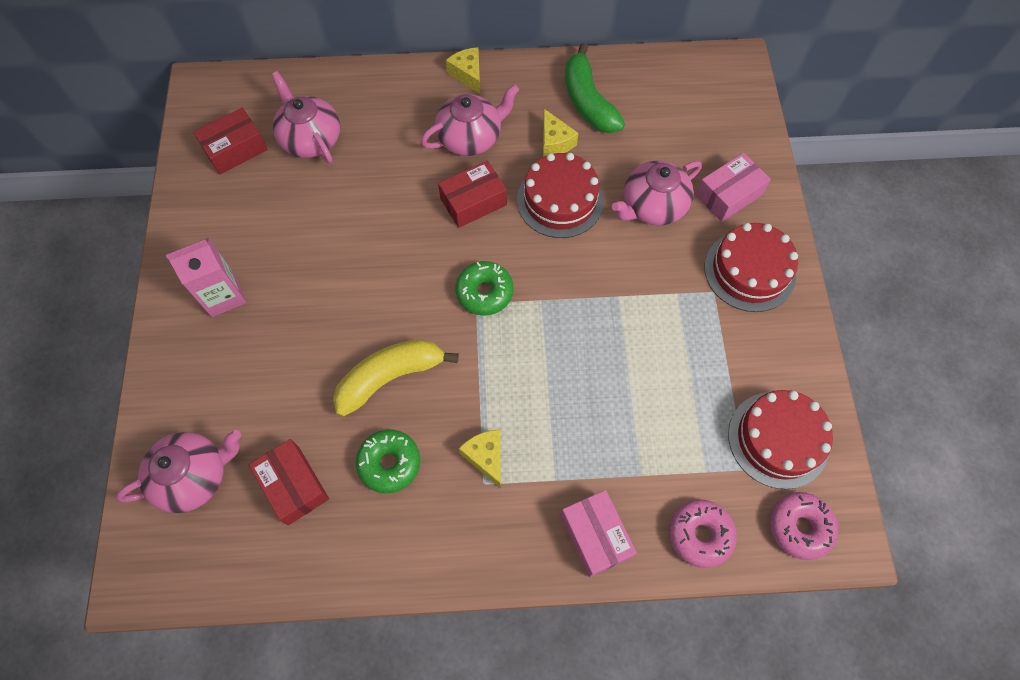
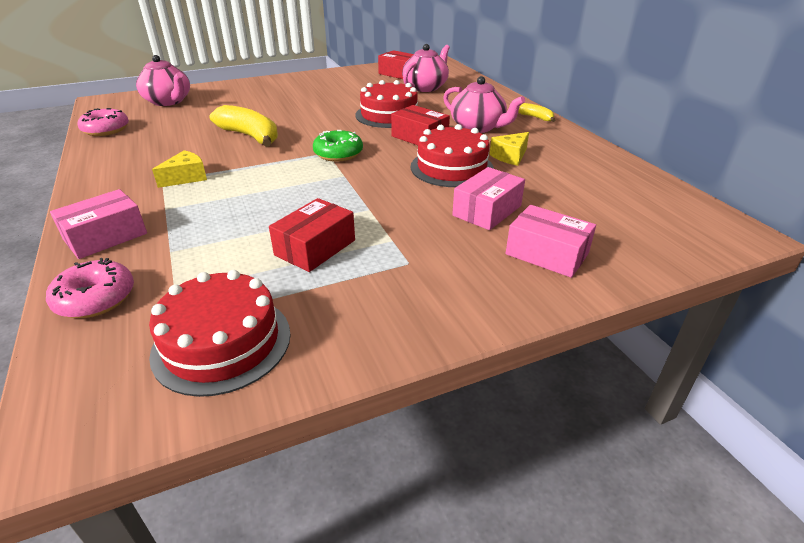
camera: 70 degrees right, 30 degrees down
(223, 295) = (294, 88): pink carton -> none
(294, 485) = (162, 124): red box -> red box (315, 247)
(389, 463) = (179, 147): green donut -> none
(467, 74) = (535, 117): yellow cheese -> yellow banana
(588, 101) = (571, 163): green banana -> none
(652, 206) = (487, 210): pink teapot -> pink box
(749, 271) = (454, 284): red cake -> red cake (389, 115)
(799, 527) = (92, 382): pink donut -> pink donut (106, 130)

